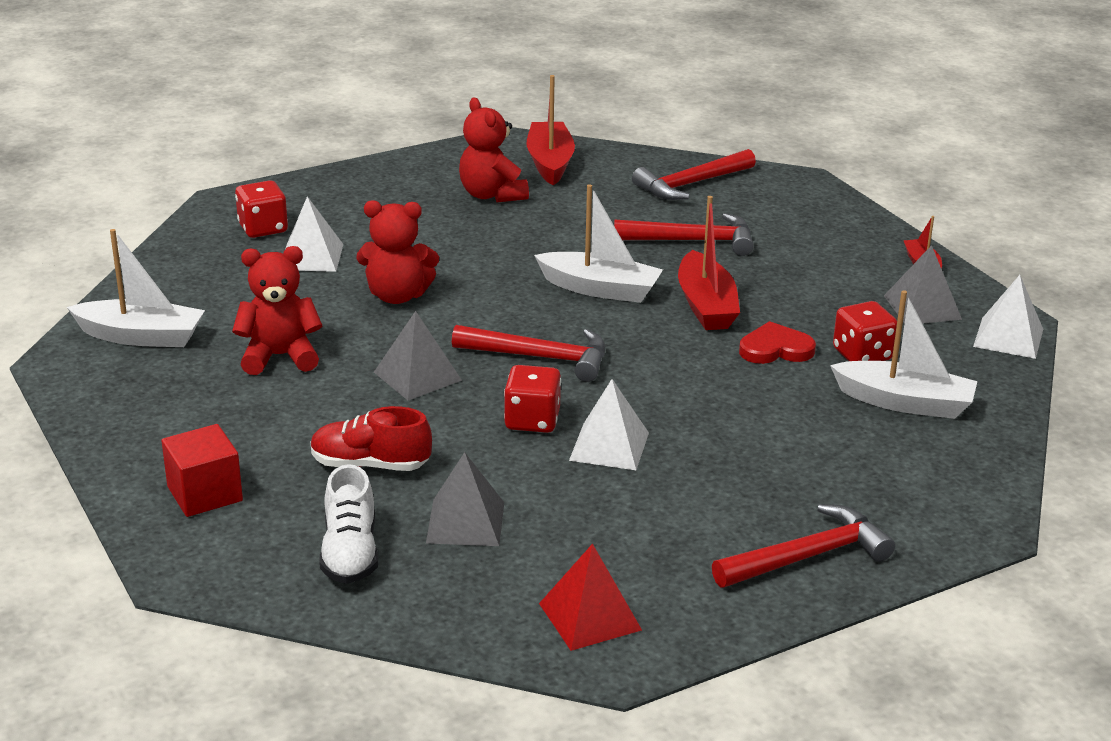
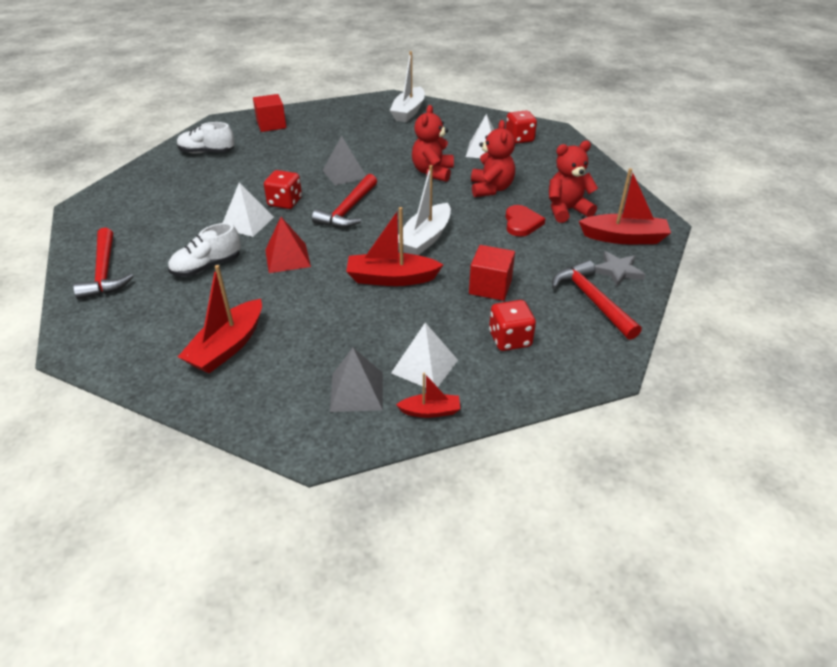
camera: 100 degrees right, 10 degrees up
(280, 356) = (378, 141): red teddy bear -> red teddy bear (491, 189)
(370, 465) = (271, 159): red shoe -> none
(465, 522) = (209, 178): grey pyramid -> none
(590, 616) = (117, 203): red pyramid -> red pyramid (287, 258)
(625, 169) = (617, 271): none -> grey star
(693, 241) = (490, 287): red hammer -> red cube
(747, 458) = (207, 267): none -> white shoe
(775, 349) = (323, 299): red heart -> red heart (521, 223)
(862, 355) = (298, 339): red dice -> red dice (510, 339)
(904, 402) = (228, 346): white boat -> red boat
(1008, 337) = (289, 434): white pyramid -> white pyramid (424, 366)

